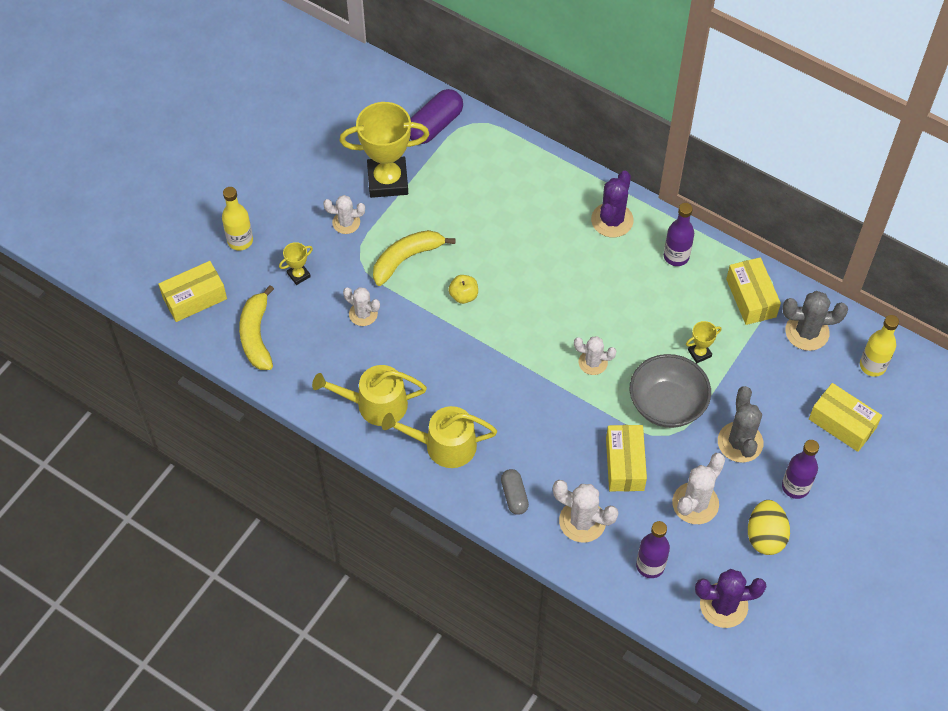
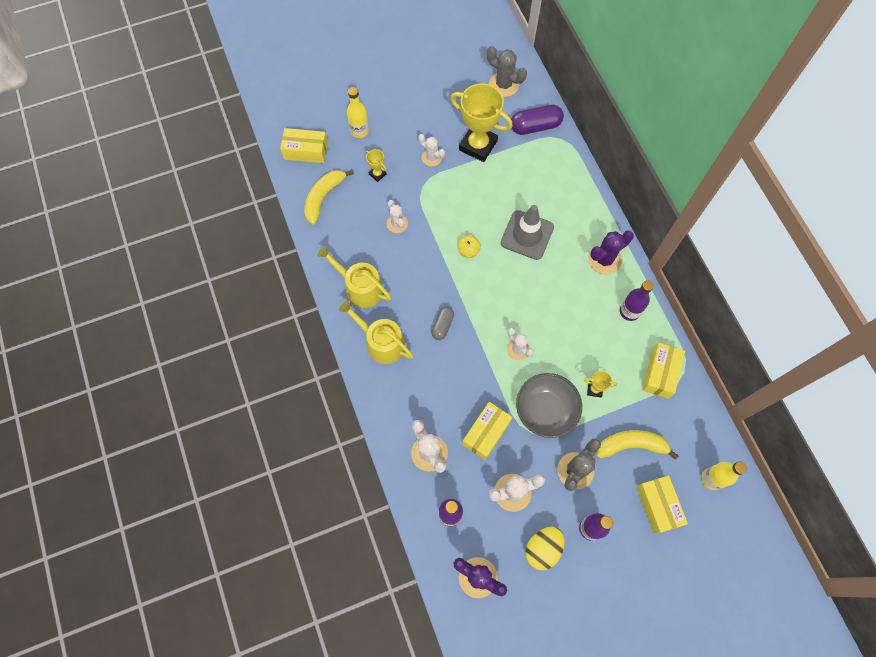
camera: 35 degrees right, 10 degrees up
(298, 275) = (377, 174): yellow trophy -> yellow trophy turned 45 degrees clockwise
(406, 259) = (451, 204): yellow banana -> yellow banana (631, 445)
(513, 243) = (527, 235): none -> grey traffic cone
(514, 496) = (399, 406): grey capsule -> grey capsule (442, 325)
(807, 332) = (682, 423): grey cactus -> grey cactus (504, 84)

